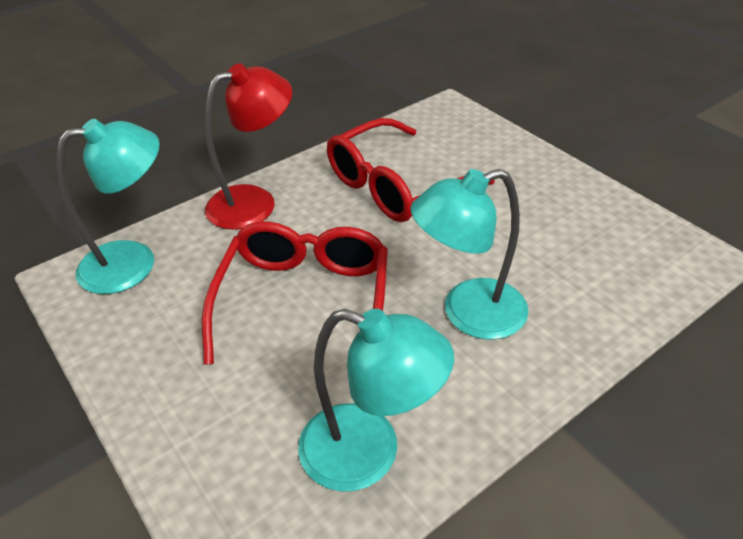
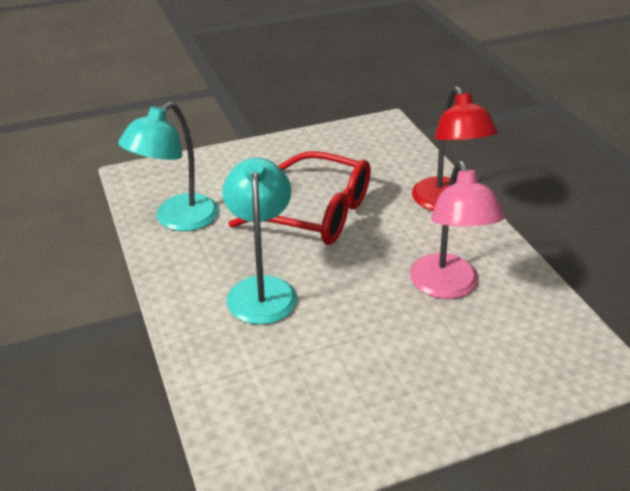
camera: 105 degrees right, 5 degrees down
(133, 262) = (391, 147): turquoise lamp -> none
(396, 186) = (447, 287): red glasses -> pink lamp

